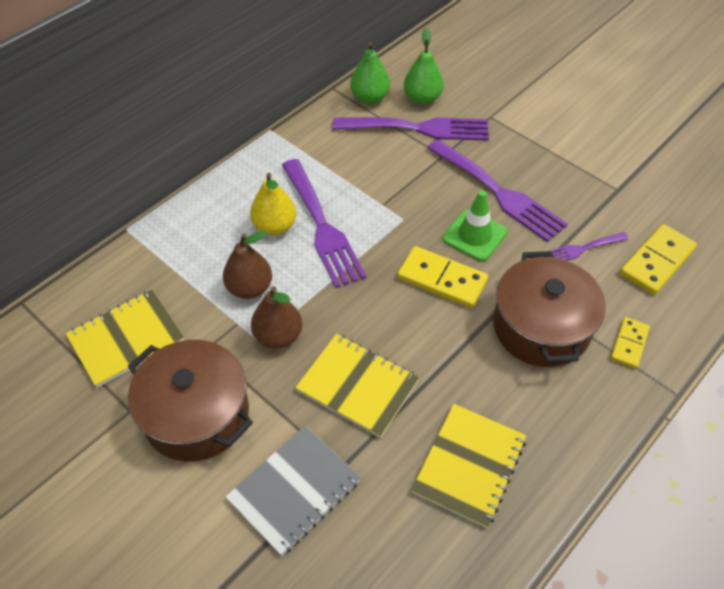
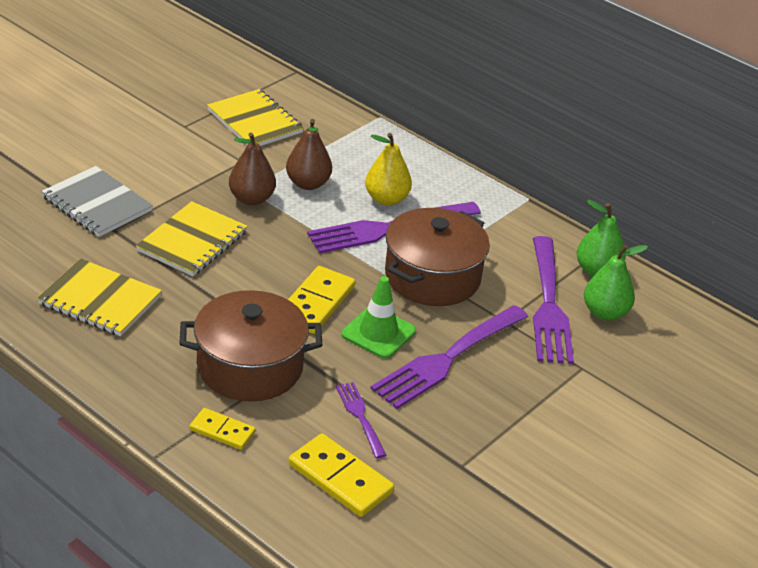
camera: 85 degrees right, 15 degrees down
(196, 414) = (175, 157): brown pot -> brown pot (432, 277)

